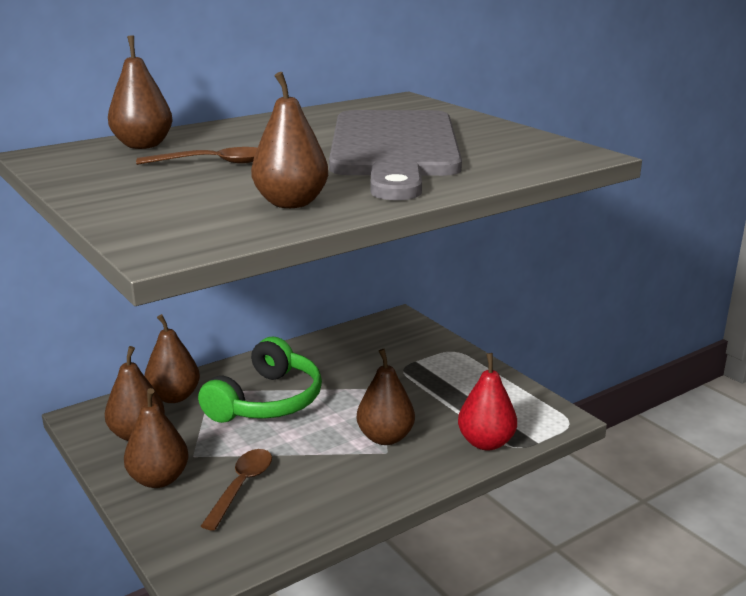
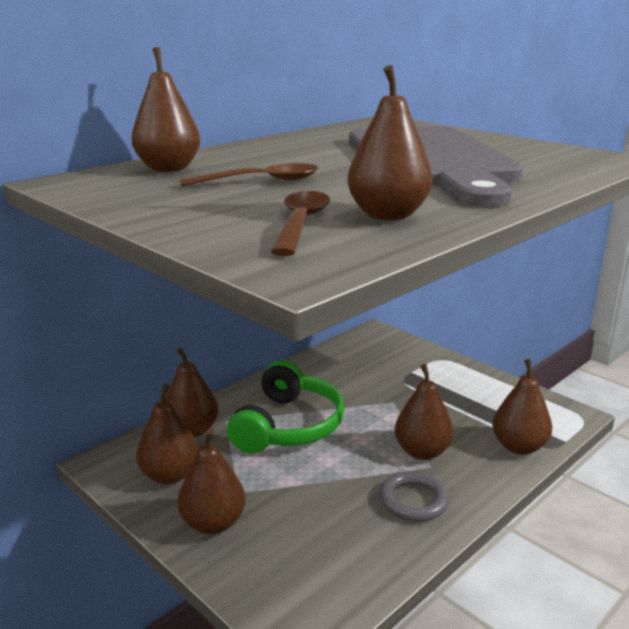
camera: 10 degrees left, 0 degrees up
(241, 486) = (304, 521): brown spoon -> brown spoon (301, 224)
(353, 480) = (413, 500): none -> grey ring
(486, 442) = (519, 446): red pear -> brown pear

